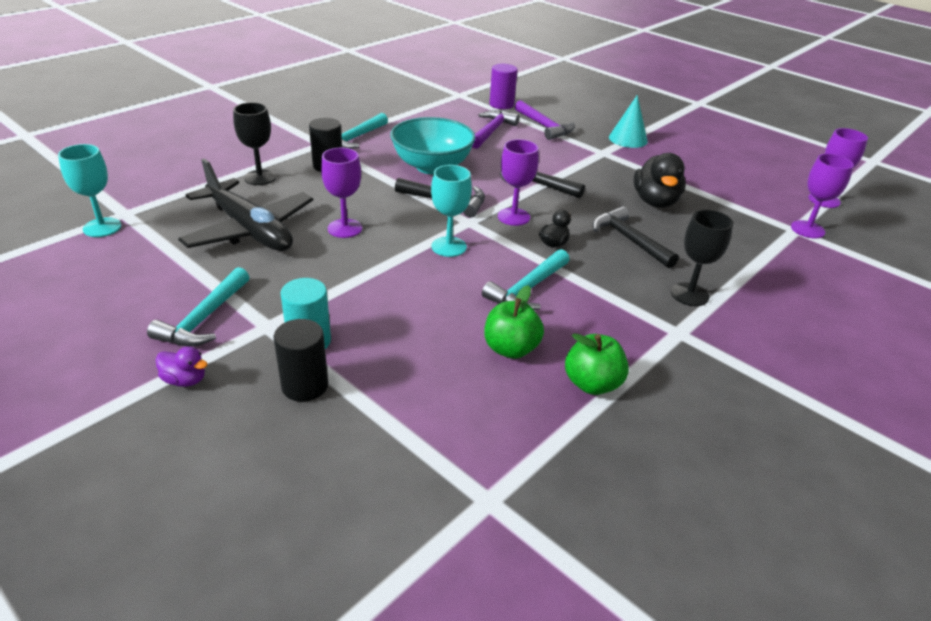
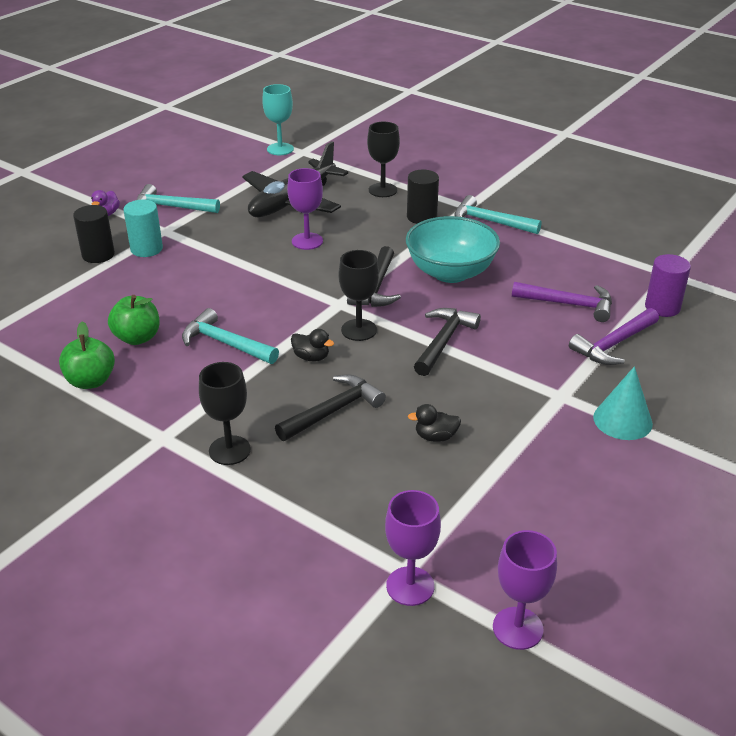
camera: 85 degrees right, 0 degrees up
(449, 247) = (289, 296): turquoise goblet -> none
(513, 217) = (359, 330): purple goblet -> black goblet
(655, 202) = (435, 437): black duck -> black duck, size x0.52

